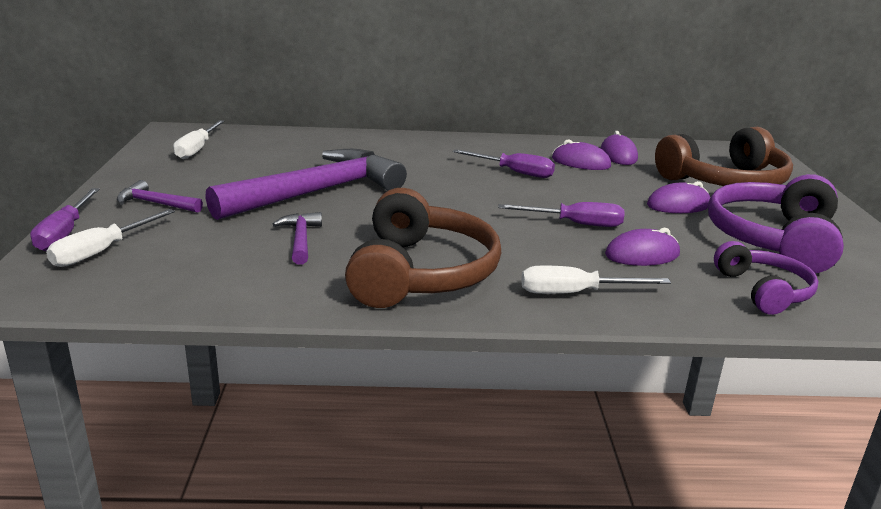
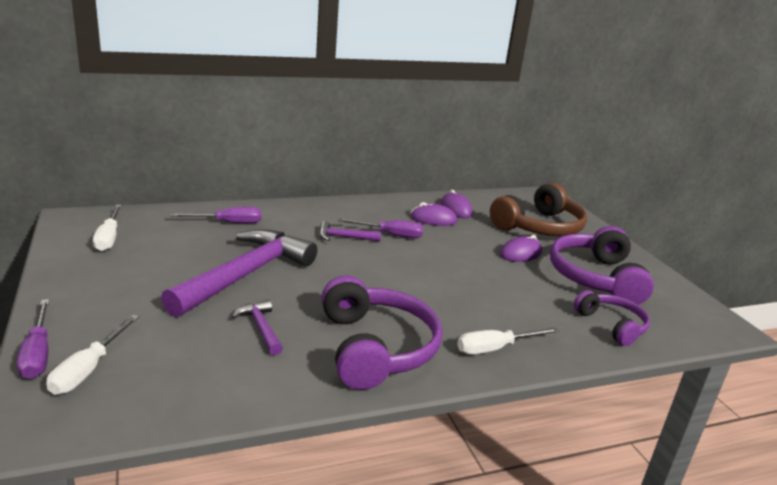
camera: 20 degrees left, 0 degrees up
(156, 204) = (107, 306): purple hammer -> purple hammer (344, 237)
(421, 273) = (376, 347): brown headphones -> purple headphones
(575, 224) = (461, 281): purple screwdriver -> purple screwdriver (228, 223)
(642, 255) = (521, 304): purple mouse -> none

